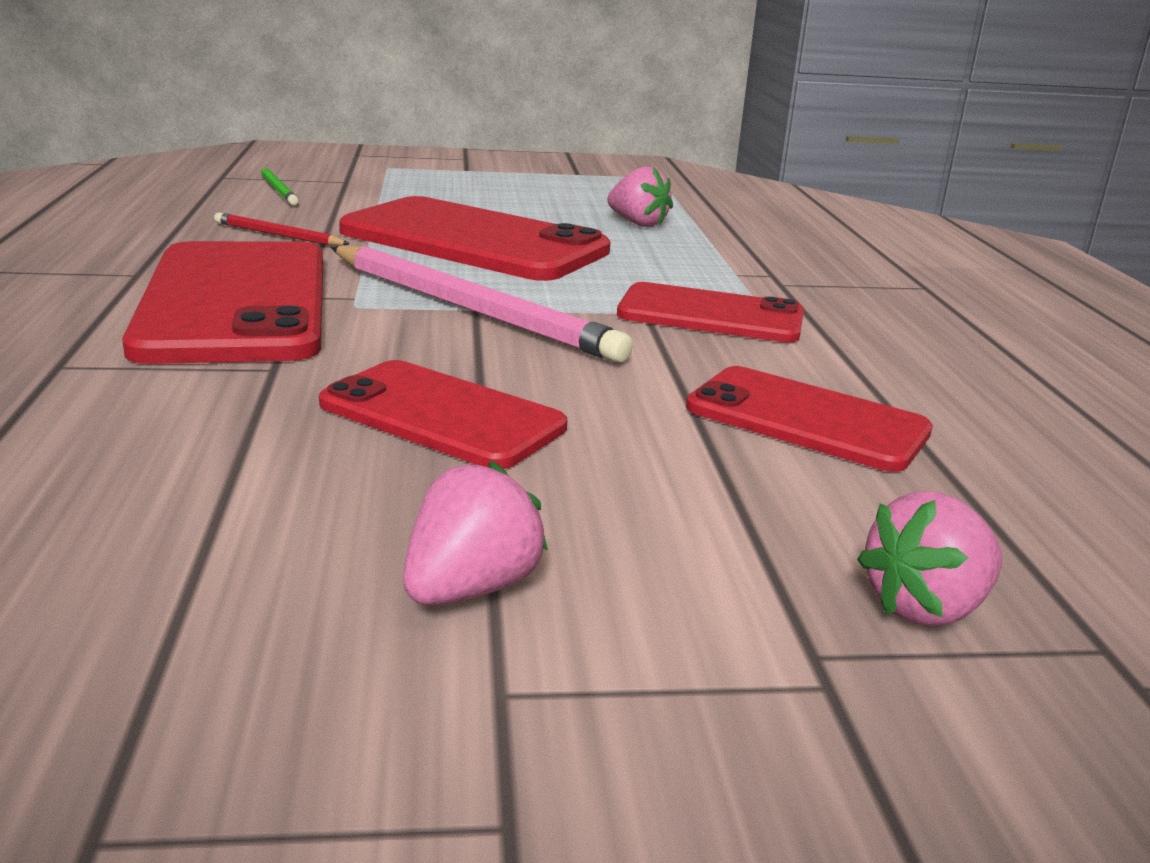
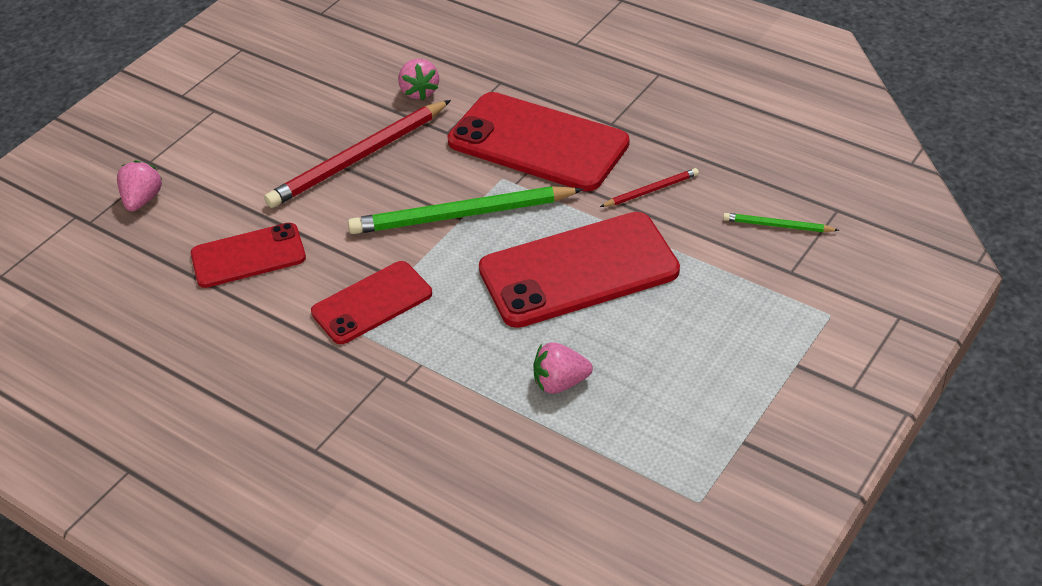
camera: 135 degrees right, 20 degrees up
(442, 415) = (359, 158): red phone -> red pencil
(470, 309) = (462, 215): pink pencil -> green pencil
(470, 588) = (255, 121): pink strawberry -> pink strawberry (419, 92)

